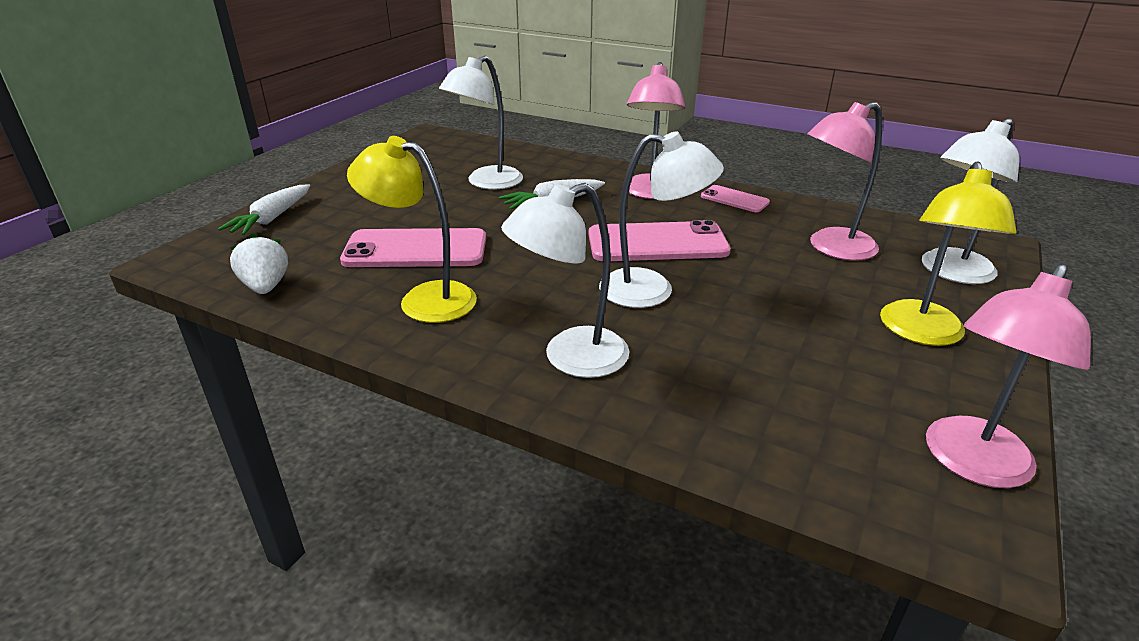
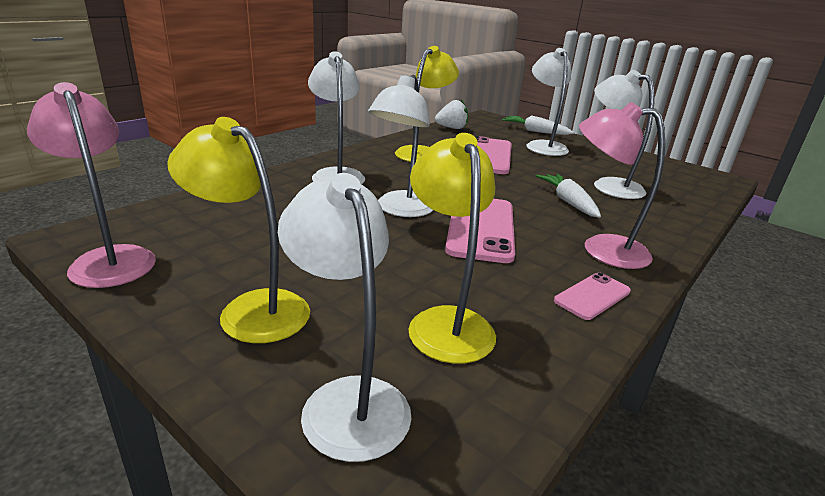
camera: 100 degrees right, 5 degrees down
(349, 214) = (543, 146): none -> white lamp
(831, 248) = (446, 322): pink lamp -> yellow lamp

